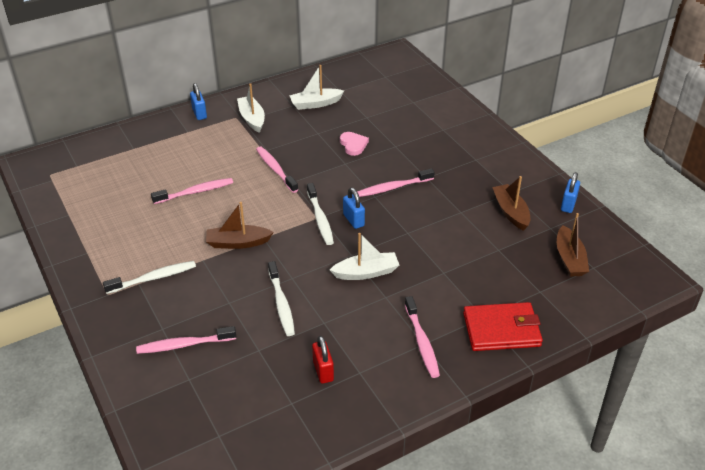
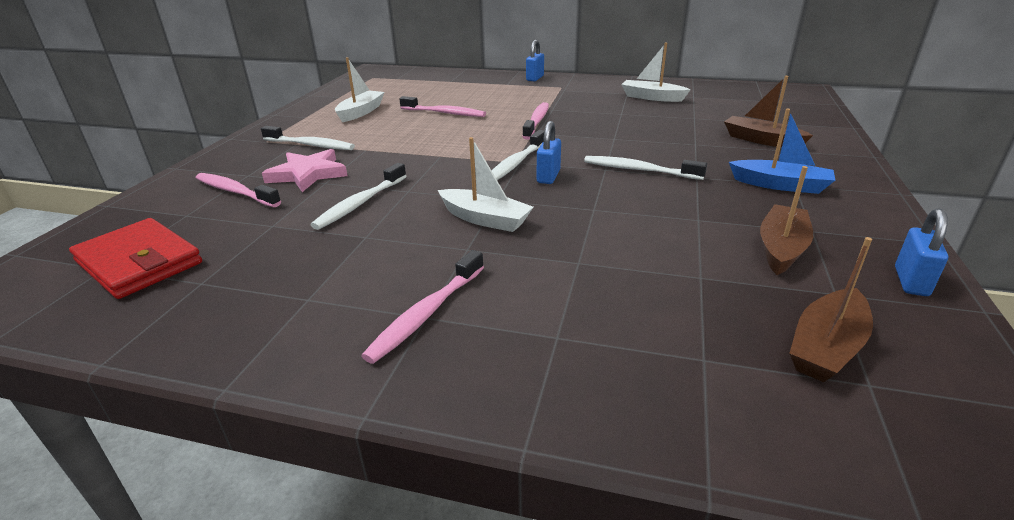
camera: 45 degrees right, 10 degrees down
(204, 303) = (308, 174): none -> pink star
(238, 243) = (413, 151): brown boat -> brown boat (761, 140)
(252, 119) = (573, 91): white boat -> white boat (361, 112)
(323, 371) = (280, 274): red padlock -> none
(353, 145) = (646, 130): pink heart -> none
(393, 187) = (639, 170): pink toothbrush -> white toothbrush
(470, 163) = (780, 185): none -> blue boat
(501, 330) = (559, 369): red wallet -> red wallet (139, 262)
(568, 205) = (911, 281): blue padlock -> blue padlock turned 45 degrees counterclockwise

